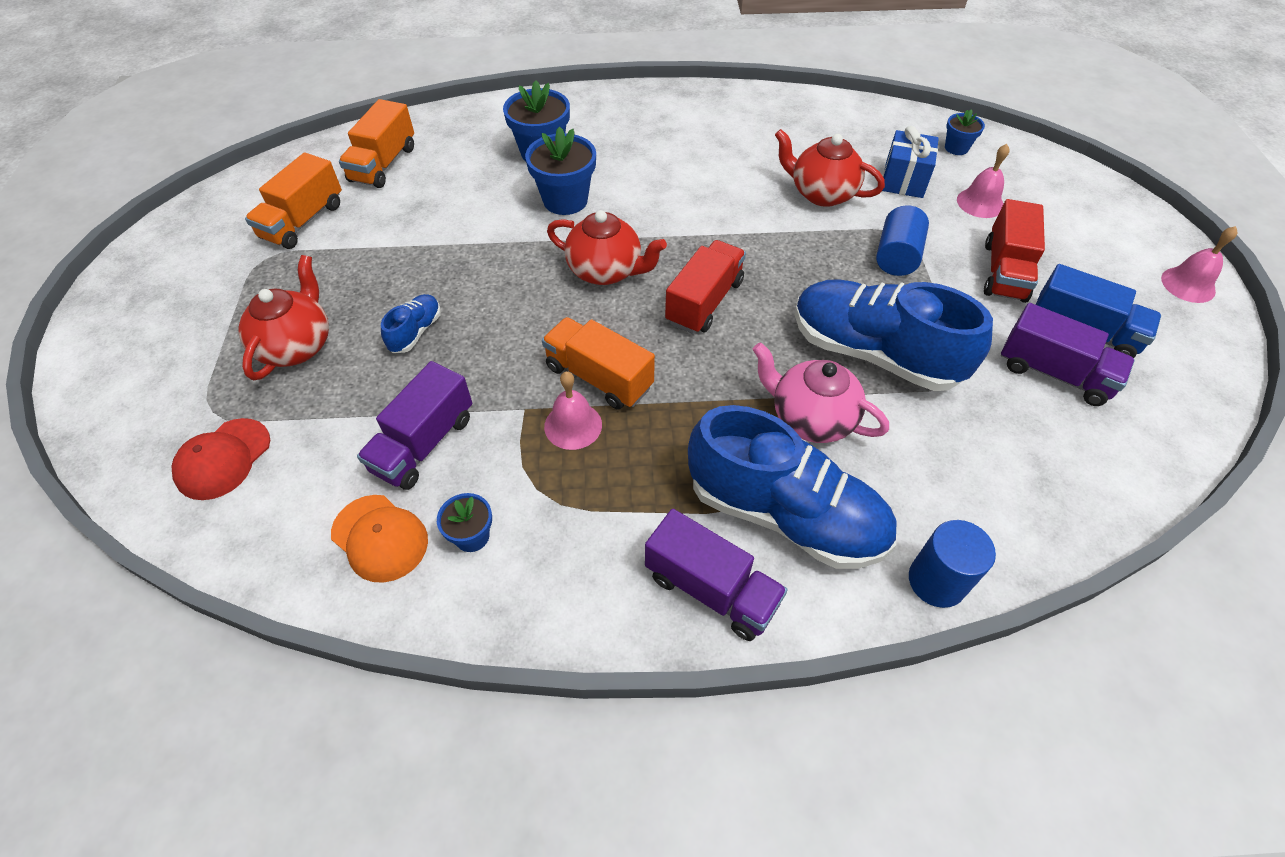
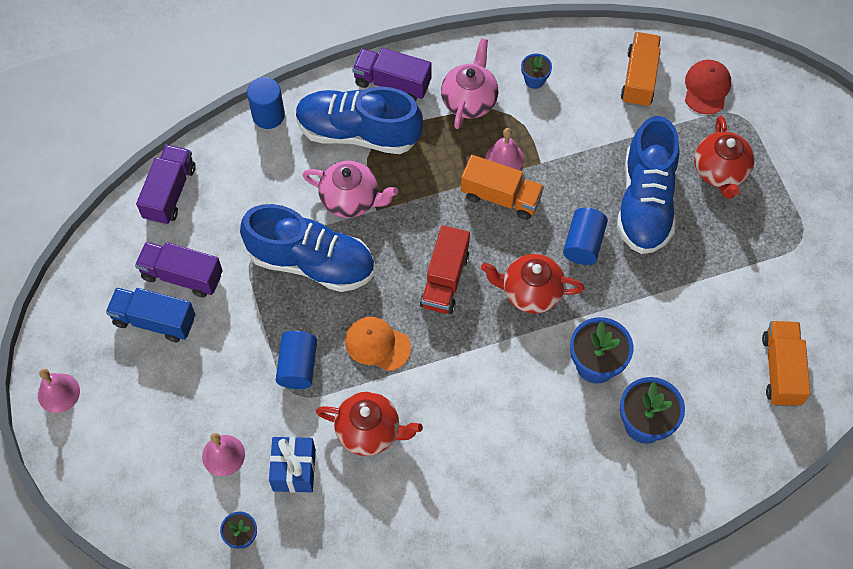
camera: 165 degrees right, 10 degrees up
(303, 221) = (801, 285): orange truck -> orange truck (639, 79)
(380, 538) = (585, 67): orange cap -> orange cap (377, 344)
(416, 332) = (645, 202): blue shoe -> blue shoe, size x2.30
(423, 444) = (592, 125): purple truck -> purple truck (170, 193)
(519, 304) = (583, 244): none -> blue cylinder
(591, 526) = (469, 101): none -> pink teapot
(1004, 271) = (208, 371): red truck -> none

